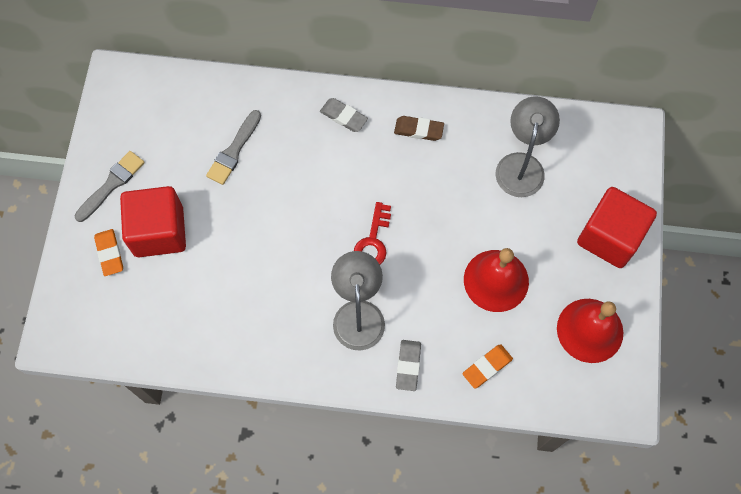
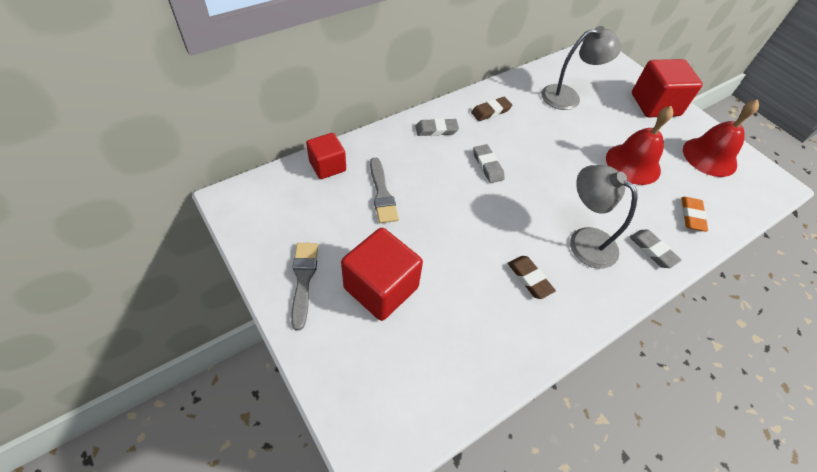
camera: 45 degrees left, 15 degrees down
(109, 253) = (354, 336): orange eraser -> none
(214, 93) = (327, 166): none -> red cube
(276, 309) = (529, 279): none -> brown eraser
(352, 186) = (487, 166): none -> grey eraser
(373, 241) = (539, 189): red key -> none
(521, 165) = (568, 96): grey lamp -> grey lamp turned 105 degrees clockwise

